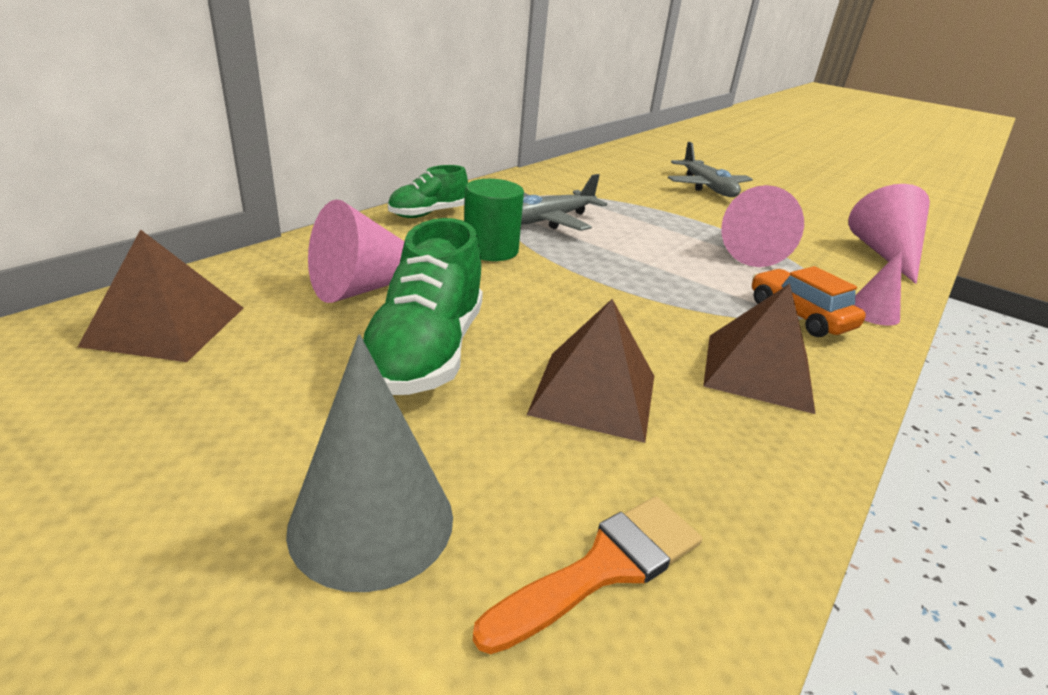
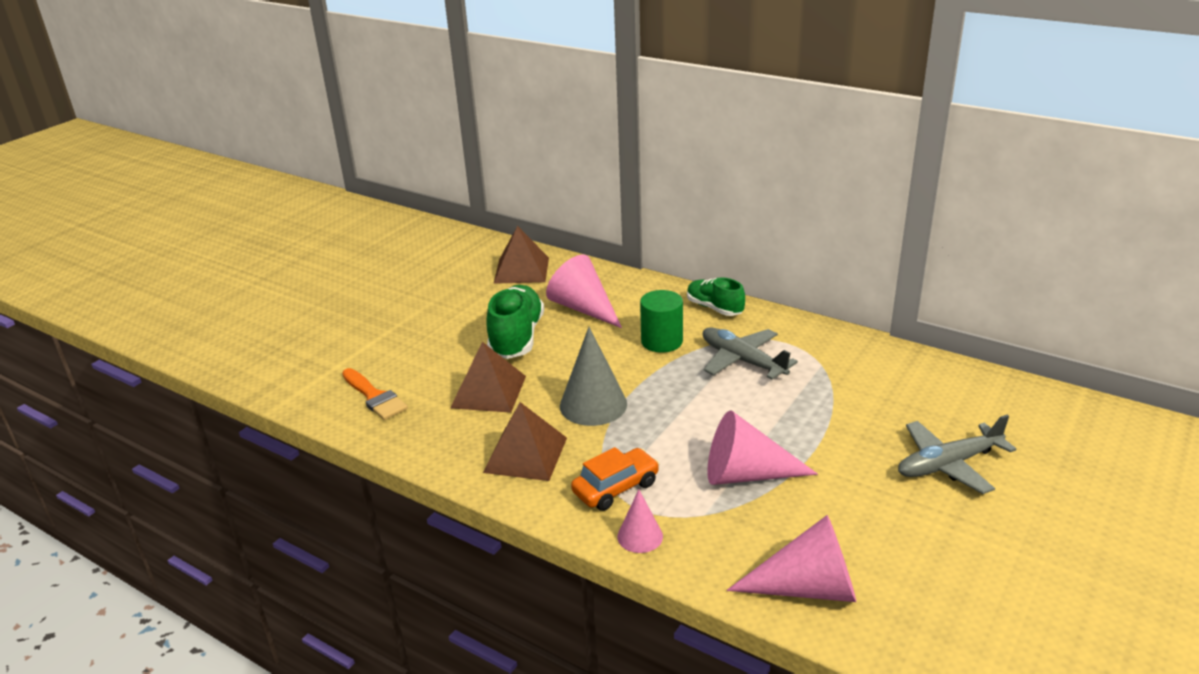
camera: 90 degrees right, 0 degrees up
(372, 521) = (399, 345): grey cone -> grey cone (593, 405)
(426, 352) = (516, 338): green shoe -> green shoe turned 90 degrees clockwise

